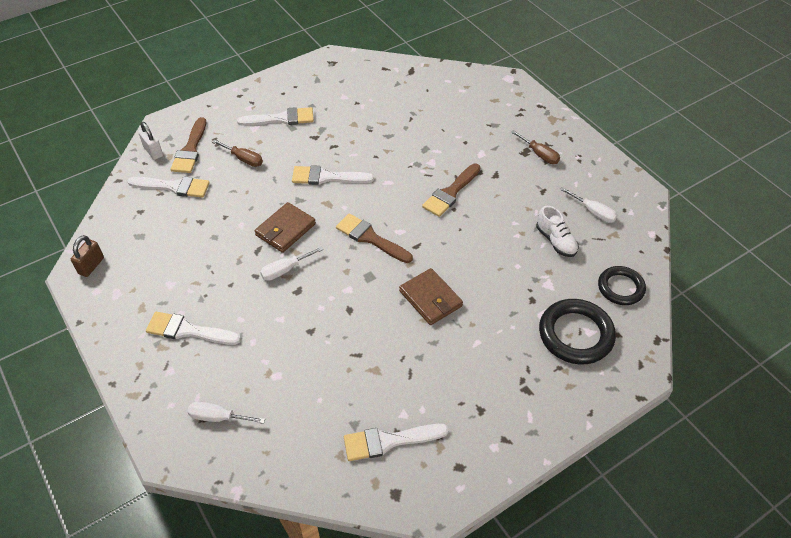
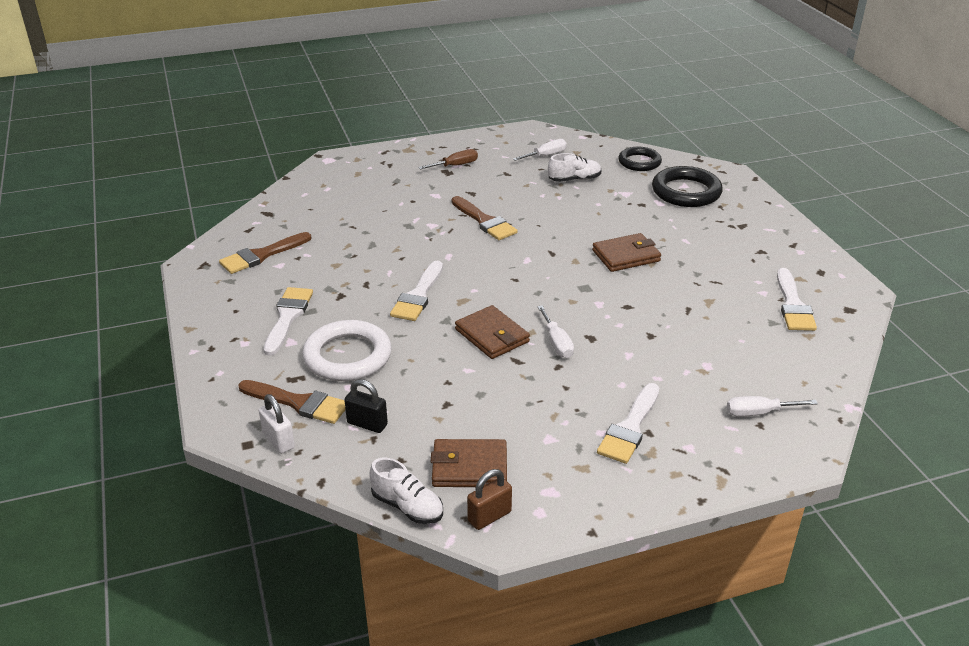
camera: 75 degrees left, 15 degrees down
(91, 266) = (489, 516): brown padlock -> brown padlock turned 75 degrees counterclockwise
(98, 224) = (407, 506): none -> white shoe
(137, 246) = (469, 467): none -> brown wallet
(153, 151) = (278, 441): white padlock -> white padlock turned 75 degrees clockwise
(174, 187) = (367, 424): white brush -> black padlock
(218, 417) = (759, 413): white screwdriver -> white screwdriver turned 60 degrees clockwise
(243, 159) = (347, 356): brown screwdriver -> white ring
(370, 238) = (529, 279): brown brush -> brown brush (261, 255)

